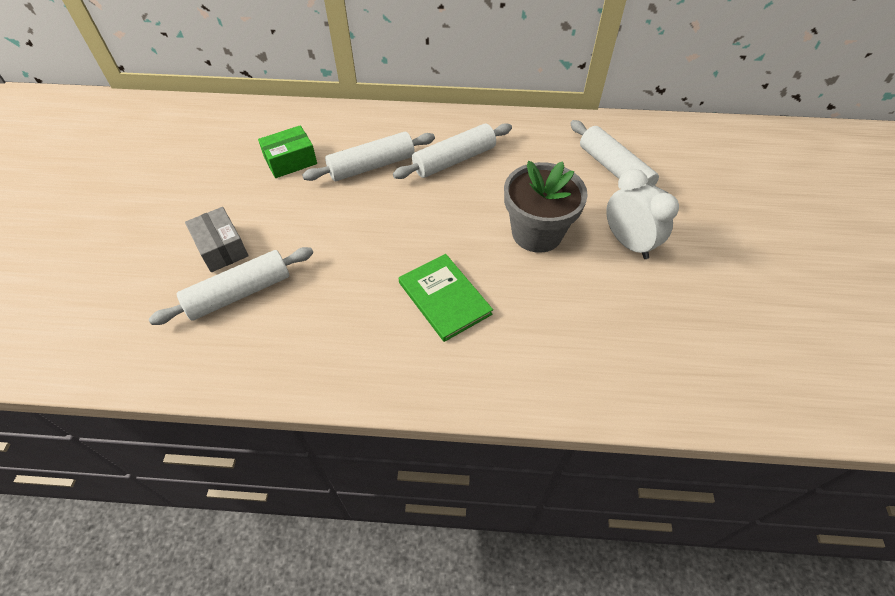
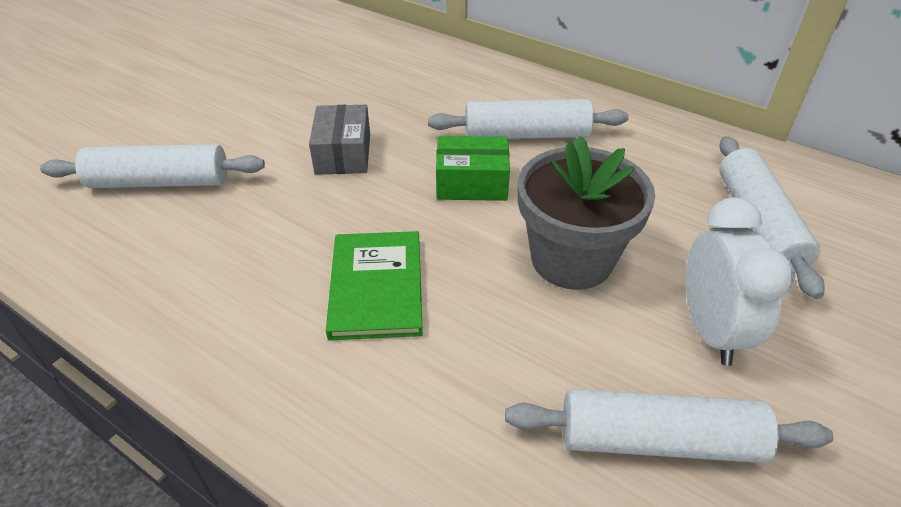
camera: 30 degrees right, 10 degrees down
(221, 248) = (187, 132): grey box -> grey box (343, 154)
(290, 161) = (335, 75): green box -> green box (472, 183)
(372, 166) = (419, 108): white rolling pin -> white rolling pin (658, 440)

